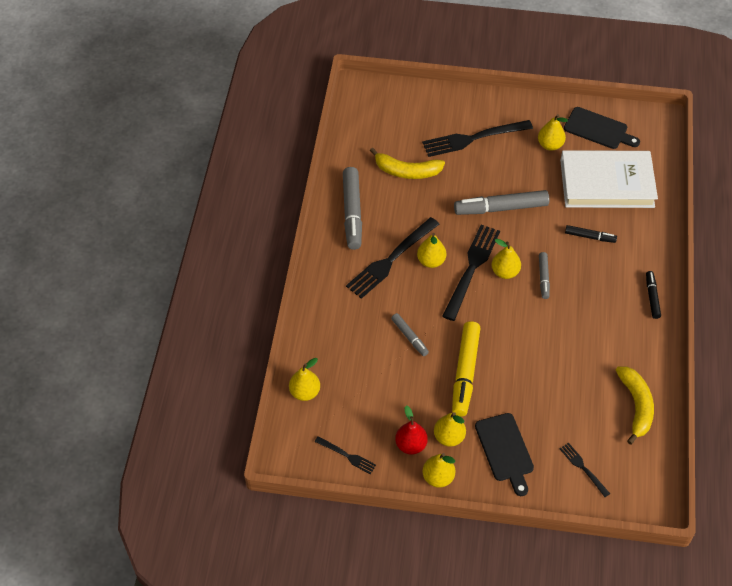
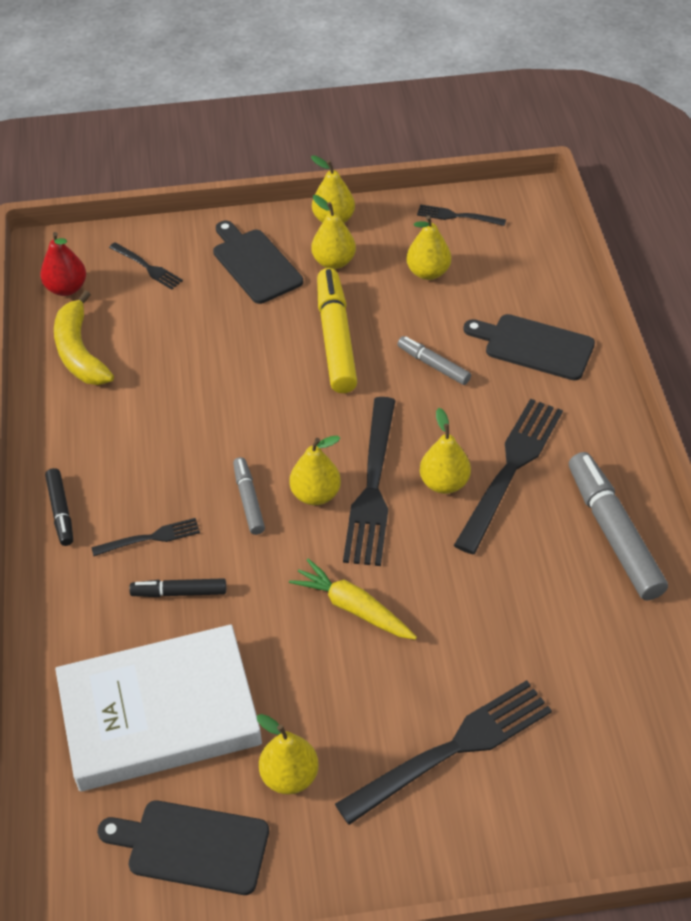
camera: 165 degrees right, 5 degrees down
(305, 392) = (547, 268): yellow pear -> yellow pear (428, 272)
(341, 334) = (534, 346): none -> black cutting board
(407, 171) = (553, 639): yellow banana -> none
(411, 445) = (380, 243): red pear -> red pear (66, 288)
(501, 208) = (353, 608): grey marker -> yellow carrot
(602, 269) = (151, 537): none -> black fork

